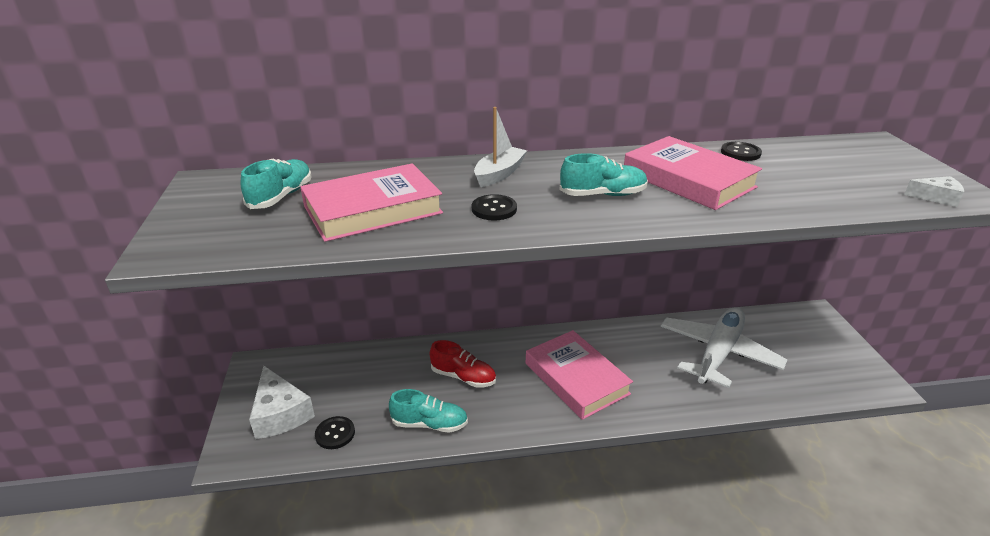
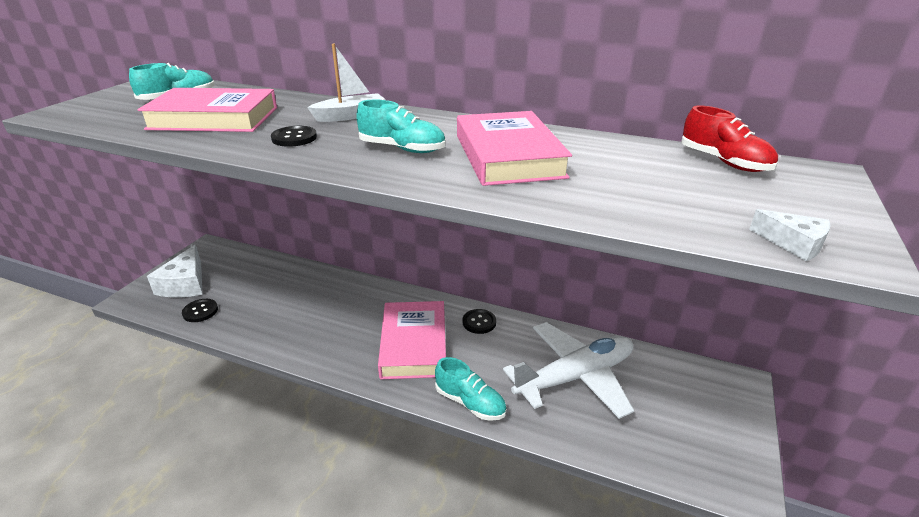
camera: 30 degrees right, 0 degrees up
(429, 424) = (265, 331): turquoise shoe -> turquoise shoe (470, 402)
(463, 377) = (328, 307): red shoe -> red shoe (724, 162)
(740, 153) = (614, 147): black button -> black button (479, 322)

